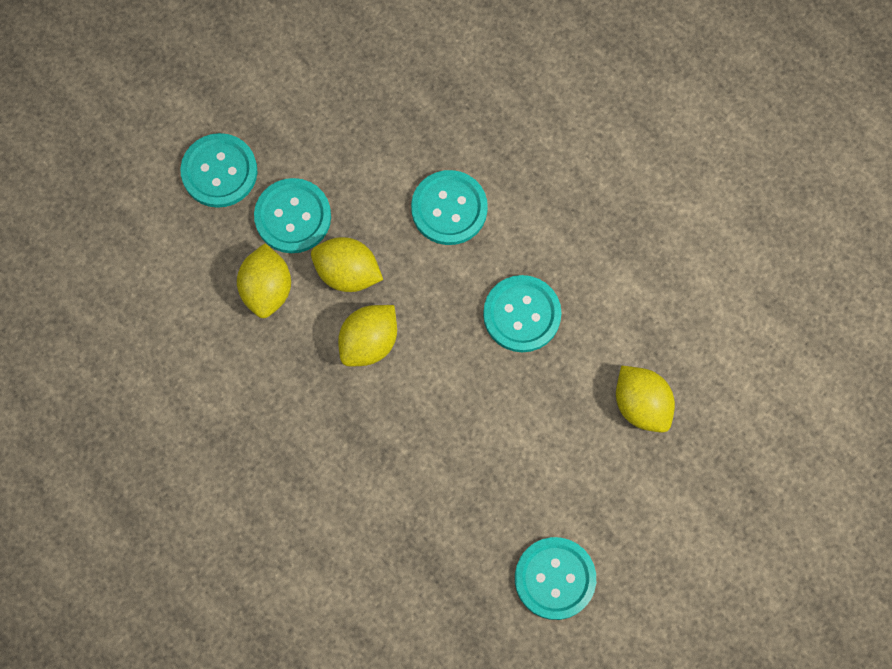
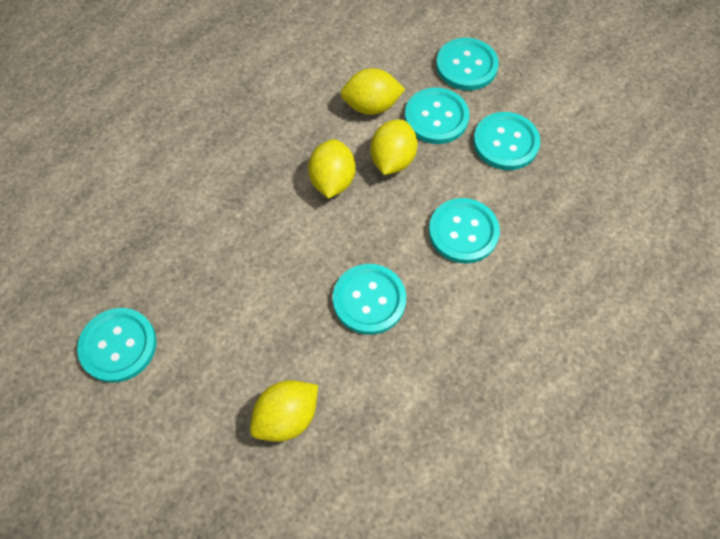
camera: 85 degrees right, 10 degrees down
(337, 146) = (505, 142): none -> turquoise button
(369, 342) = (332, 181): yellow lemon -> yellow lemon turned 60 degrees clockwise

